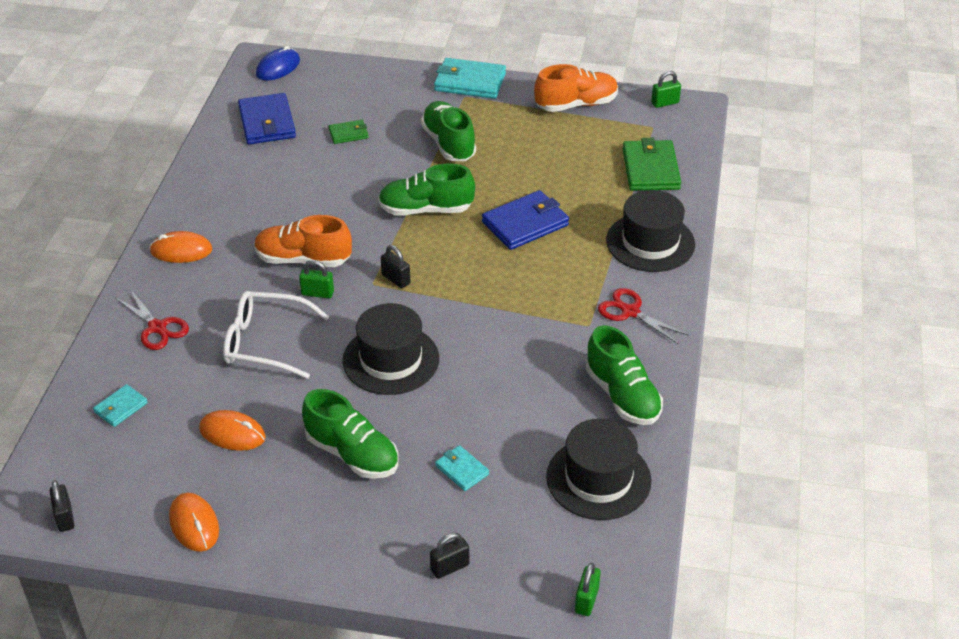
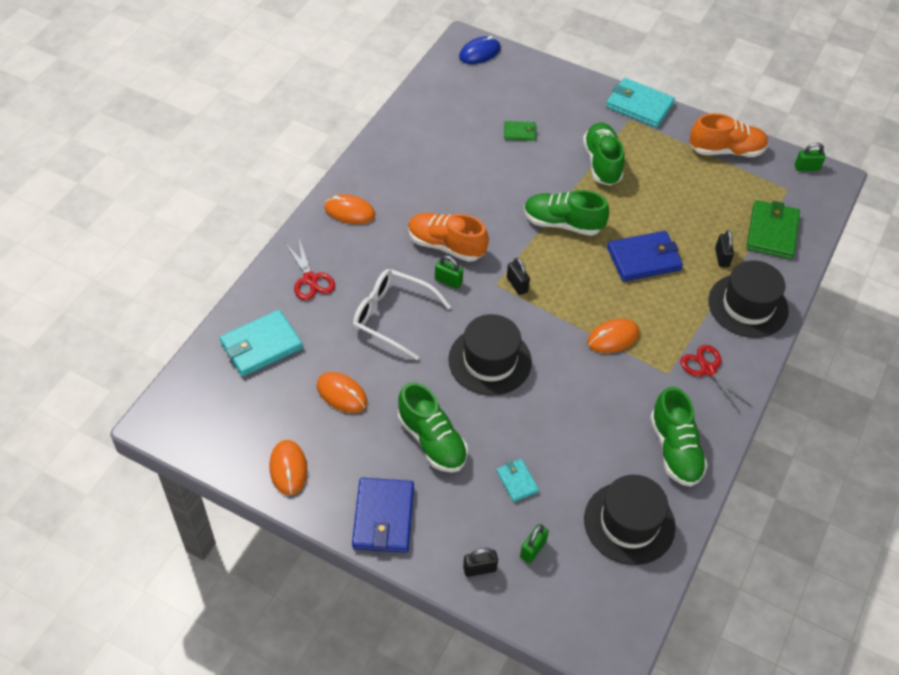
camera: 15 degrees right, 10 degrees up
(65, 517) = (191, 433): black padlock -> black padlock (721, 257)
(120, 407) = (261, 345): turquoise wallet -> turquoise wallet, size x1.88
(267, 122) = (454, 105): blue wallet -> blue wallet (383, 517)
(518, 306) = (613, 338): none -> orange mouse
(586, 600) = (583, 634): green padlock -> green padlock (533, 549)

